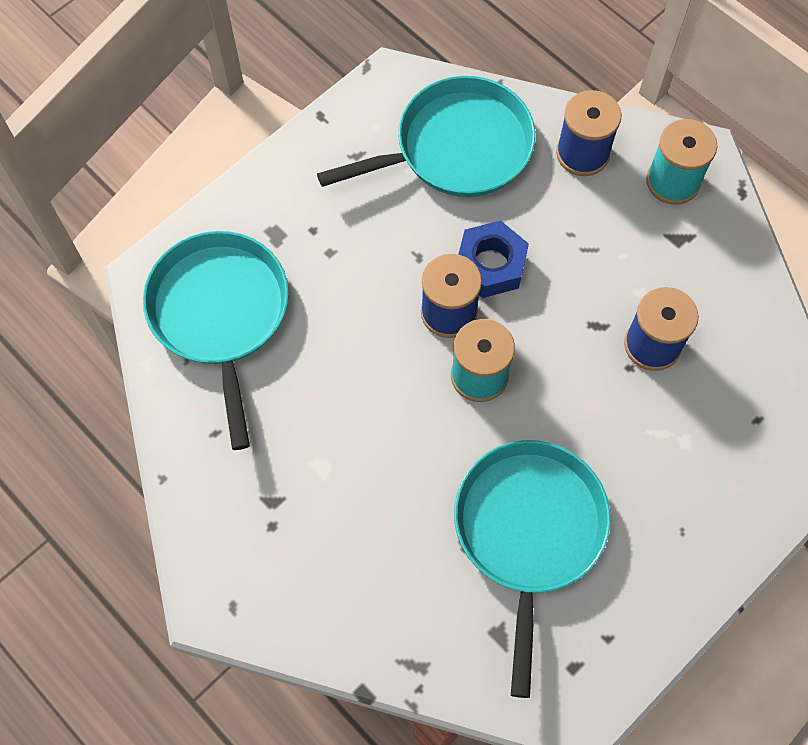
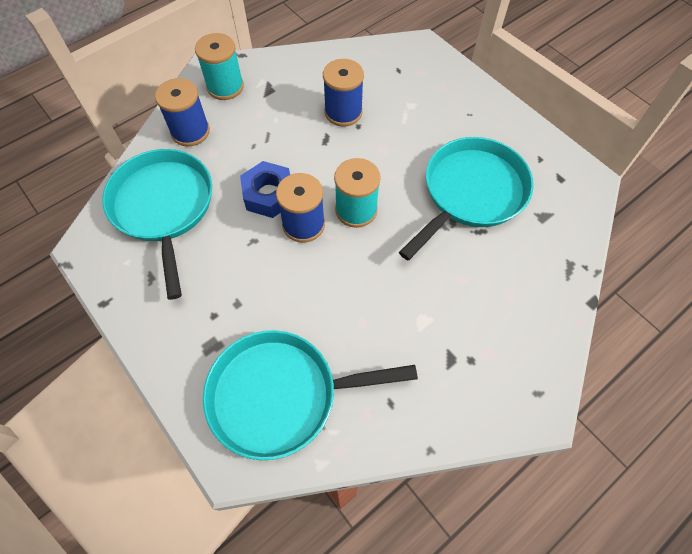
camera: 85 degrees left, 5 degrees down
(528, 530) = (471, 192): turquoise pan -> turquoise pan turned 120 degrees clockwise

